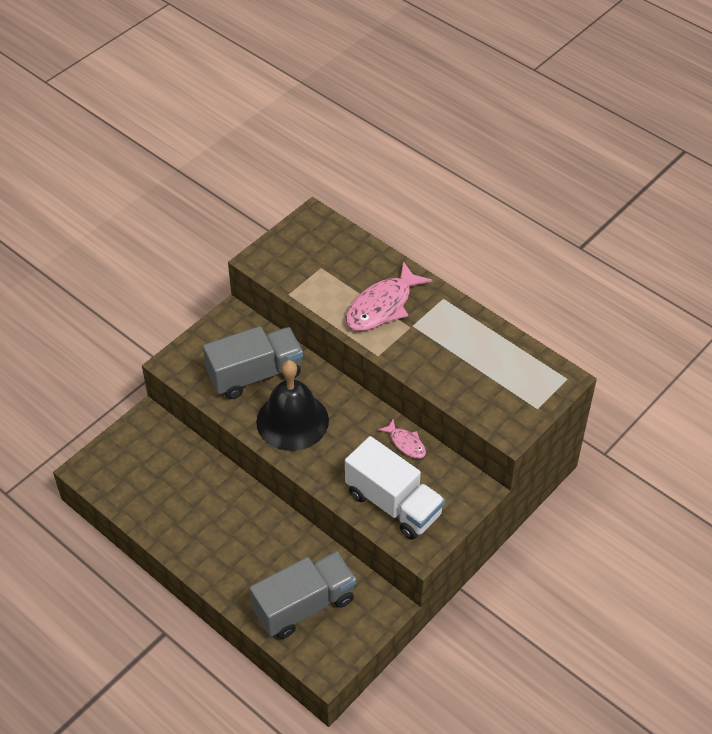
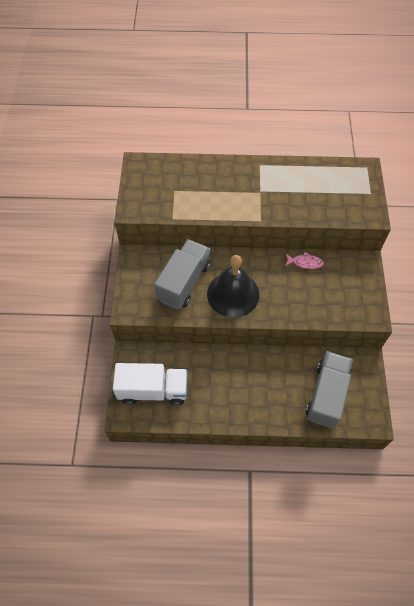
camera: 40 degrees left, 10 degrees up
(382, 306) = (232, 190): pink fish -> none
(393, 504) = (334, 301): white truck -> white truck (153, 390)

